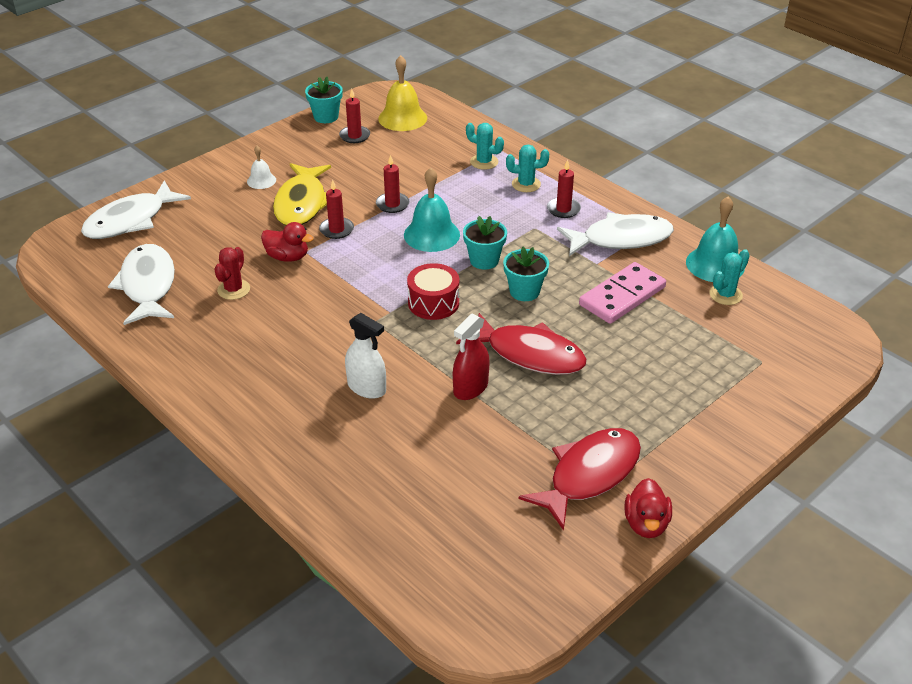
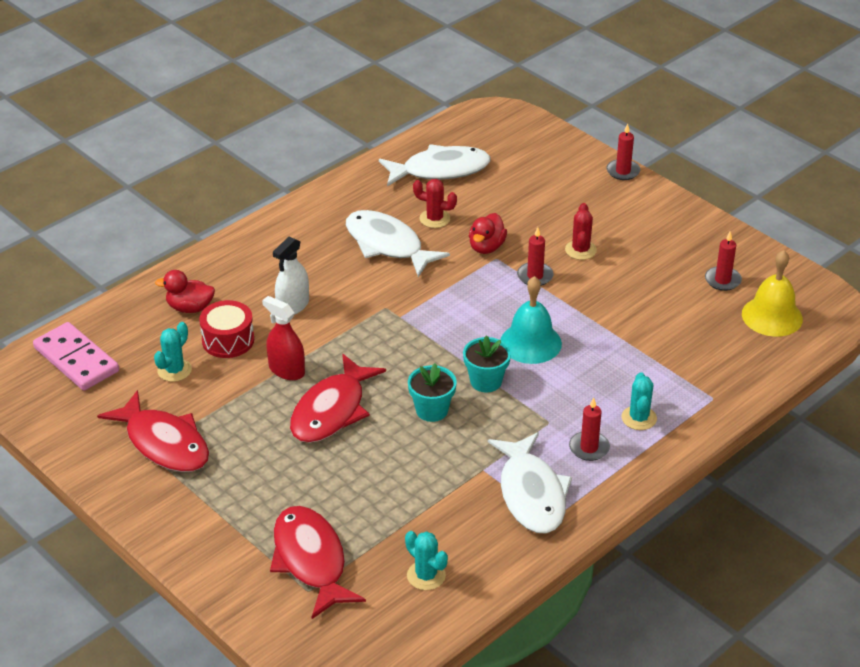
camera: 90 degrees right, 0 degrees up
(130, 220) = (541, 148): white fish -> white fish (387, 245)
(261, 180) = (620, 220): white bell -> none
(302, 203) = (580, 250): yellow fish -> red cactus
(326, 117) = (761, 256): turquoise flower pot -> none
(392, 204) = (585, 313): red candle -> red candle (623, 171)
(433, 303) = (413, 345): red drum -> red drum (228, 340)
(484, 162) = (683, 384): turquoise cactus -> turquoise cactus (174, 370)
(622, 296) = (424, 486): pink domino -> pink domino (76, 360)
(646, 524) = (100, 476): red duck -> red duck (190, 308)
(715, 264) = (485, 574): turquoise bell -> none
(726, 361) = (311, 560): none -> red fish

